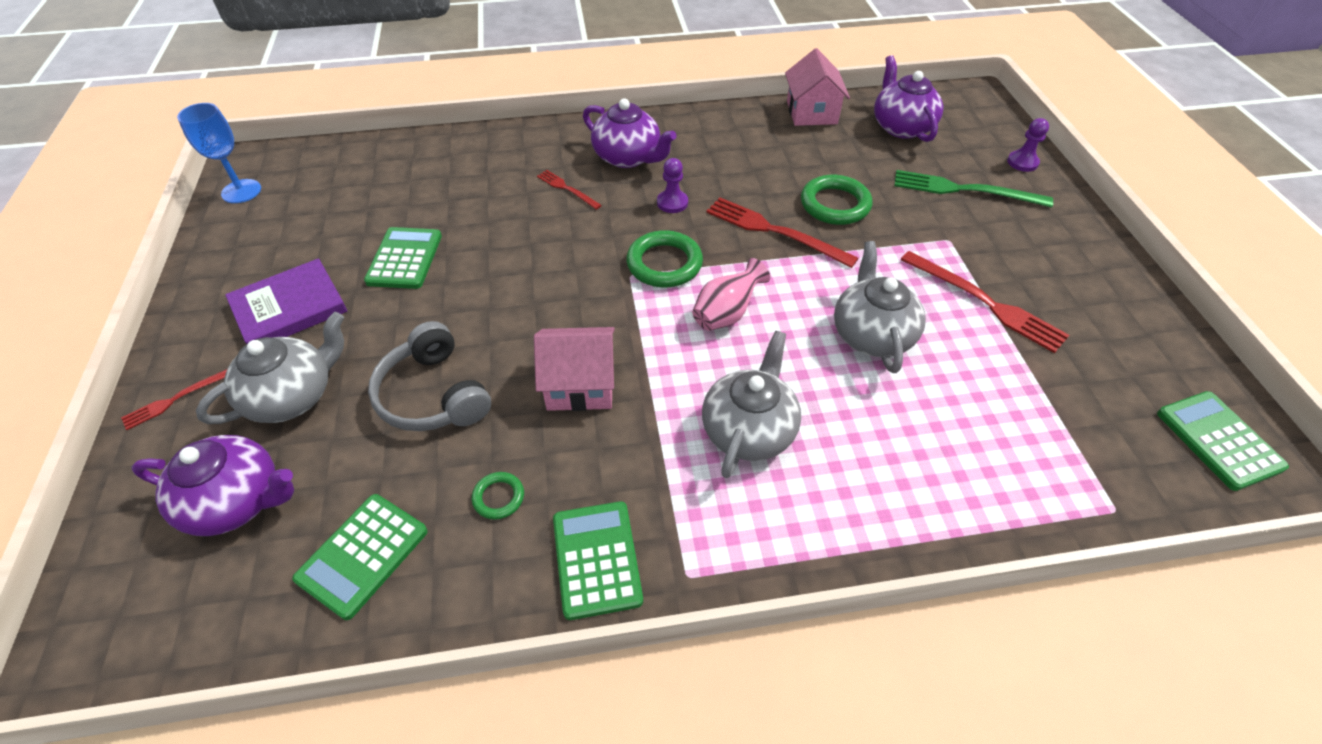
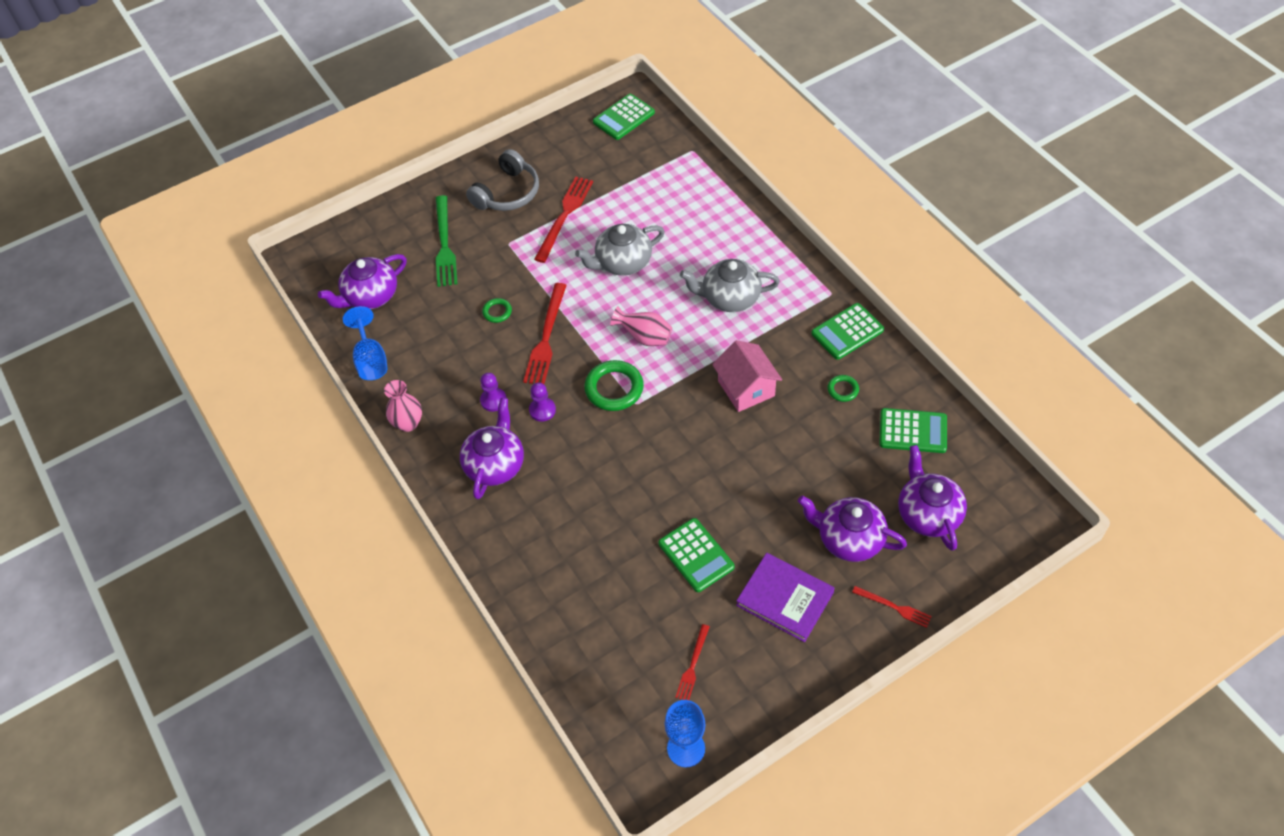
camera: 110 degrees left, 5 degrees up
(293, 396) = (849, 539): grey teapot -> purple teapot
(404, 259) = (696, 555): green calculator -> green calculator turned 105 degrees counterclockwise
(433, 395) = (800, 460): grey headphones -> grey headphones (507, 193)
(567, 189) = (558, 488): red fork -> red fork (693, 665)
(716, 119) = (408, 423): none -> pink vase
(811, 112) = (370, 359): pink house -> blue goblet
(835, 204) = (497, 312): green ring -> green ring, size x0.53
(1022, 162) = (393, 218): purple pawn -> purple pawn (493, 400)

